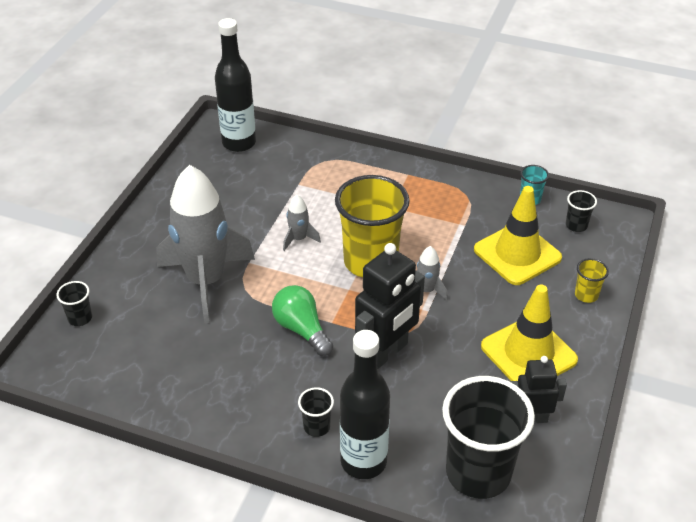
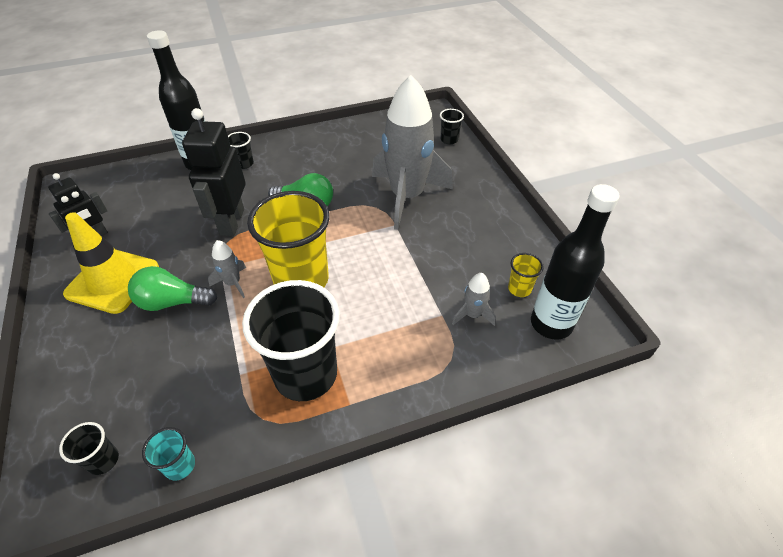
camera: 140 degrees right, 5 degrees up
(299, 239) = (380, 263): grey rocket -> grey rocket (472, 315)
(478, 473) = (121, 191): black cup -> black cup (305, 374)
(485, 303) = (172, 302): none -> green light bulb
(517, 254) = (163, 373): yellow traffic cone -> none
(586, 295) = (69, 368): yellow cup -> yellow cup (519, 289)

